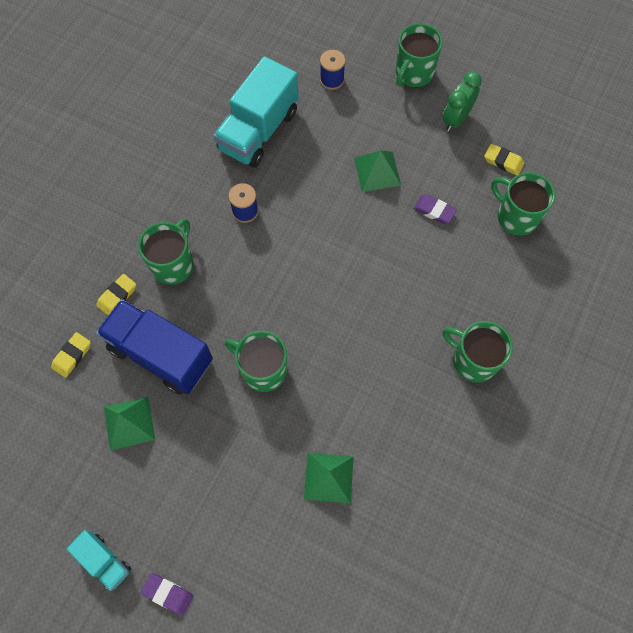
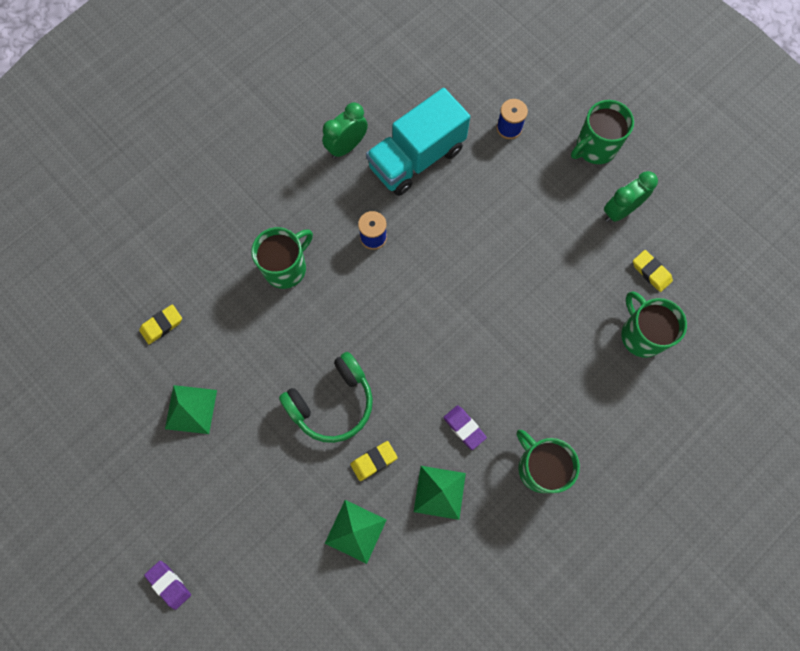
camera: 20 degrees right, 5 degrees up
(104, 561) = (124, 531): turquoise truck -> none
(117, 296) = (223, 281): yellow eraser -> yellow eraser (374, 461)
(160, 355) = (242, 353): blue truck -> none
(190, 140) = (347, 147): none -> green clock
(262, 370) = (332, 402): green mug -> green headphones
(377, 171) = (518, 239): green pyramid -> green pyramid (439, 492)
(434, 211) = (560, 300): purple eraser -> purple eraser (464, 428)

